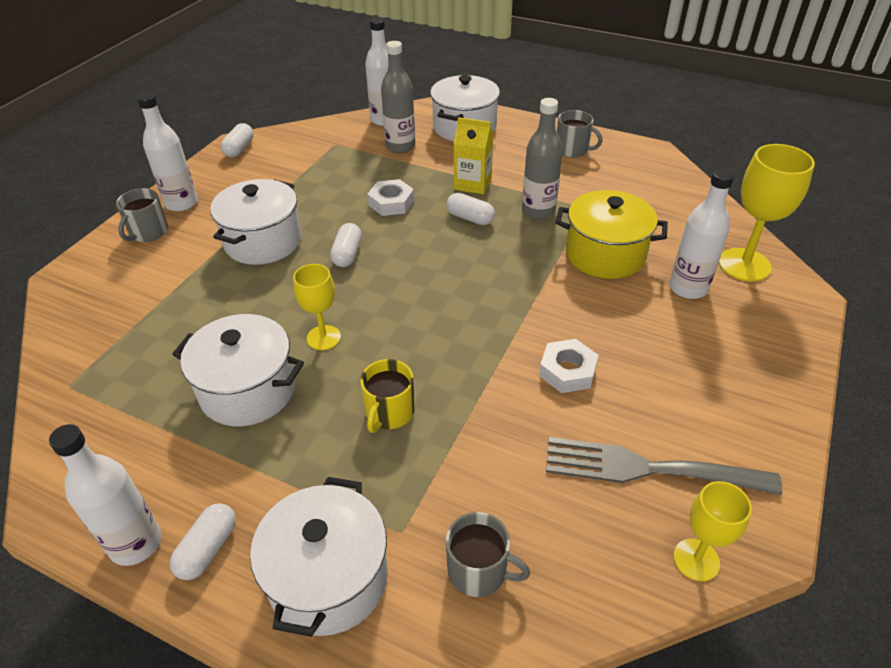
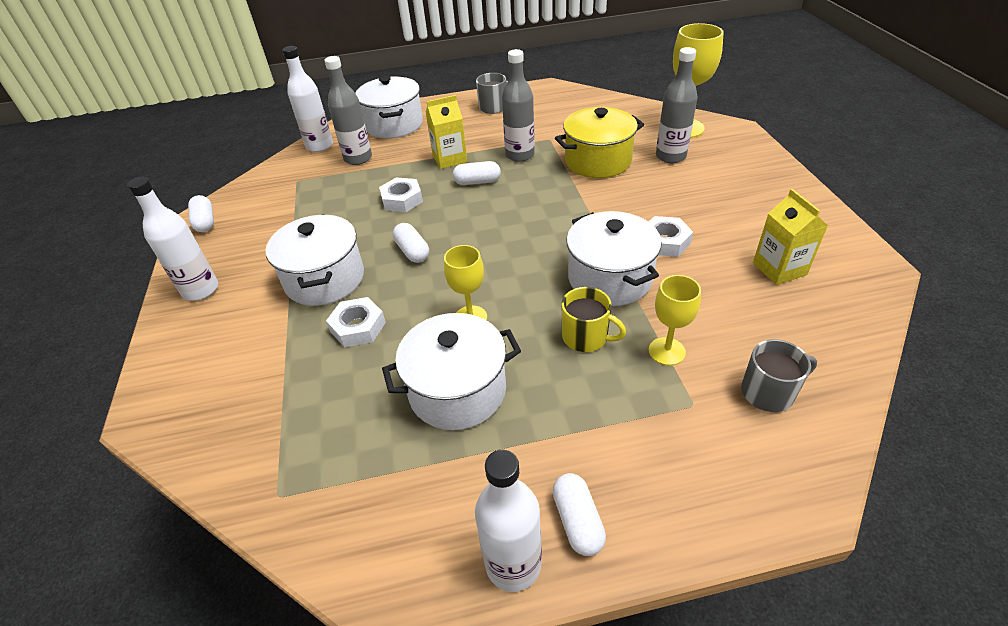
camera: 35 degrees left, 0 degrees up
(148, 232) = (195, 329): grey mug -> none
(242, 294) = (358, 327): none -> white nut
(328, 578) = (687, 470): white pot -> white pot (609, 278)
(389, 412) = (586, 337): yellow mug -> yellow mug turned 45 degrees counterclockwise
(648, 468) = (779, 269): grey fork -> yellow carton
(688, 288) = (670, 156): white bottle -> grey bottle
(696, 560) = (863, 301): yellow goblet -> yellow goblet (666, 351)

